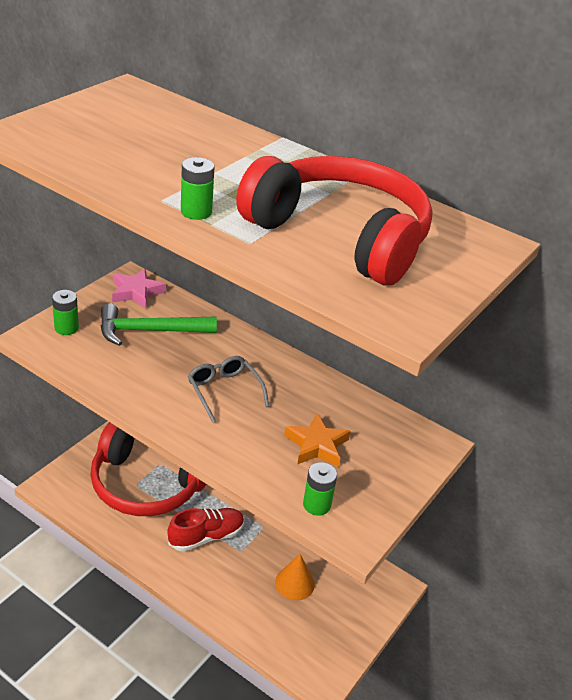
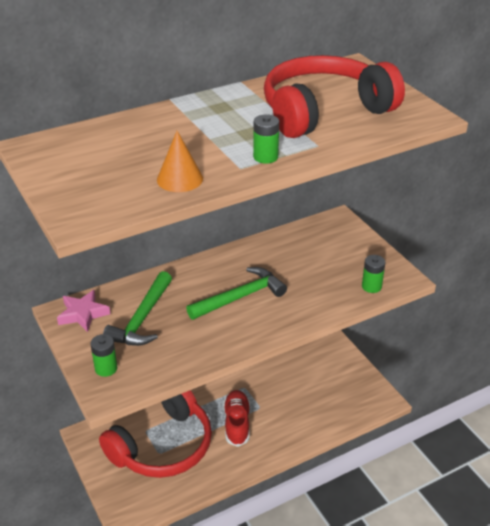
camera: 60 degrees left, 0 degrees up
(224, 391) = (240, 297): grey glasses -> green hammer
(295, 583) = (302, 387): orange cone -> orange cone (180, 179)
(317, 445) = (317, 269): orange star -> none

